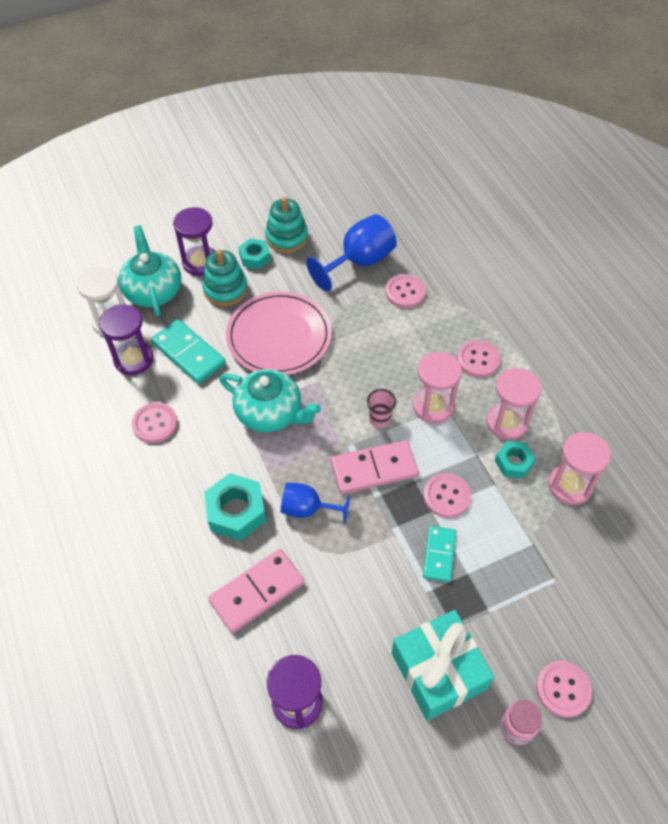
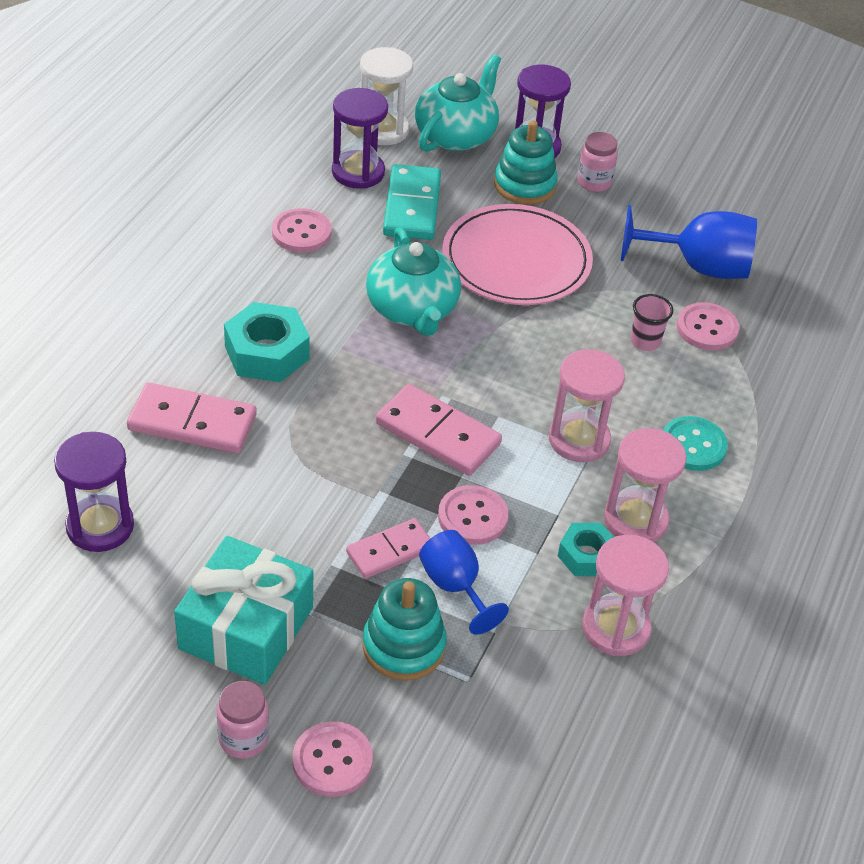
camera: 45 degrees right, 10 degrees down
(254, 257) = (594, 182): turquoise nut -> pink jar
(287, 237) = (654, 190): turquoise stacking toy -> turquoise stacking toy (403, 646)
(307, 509) = (329, 407): blue goblet -> blue goblet (455, 587)
(380, 419) = (508, 403): pink cup -> pink cup (645, 342)
(439, 555) = (390, 551): turquoise domino -> pink domino
(478, 360) = (693, 445): pink button -> turquoise button

